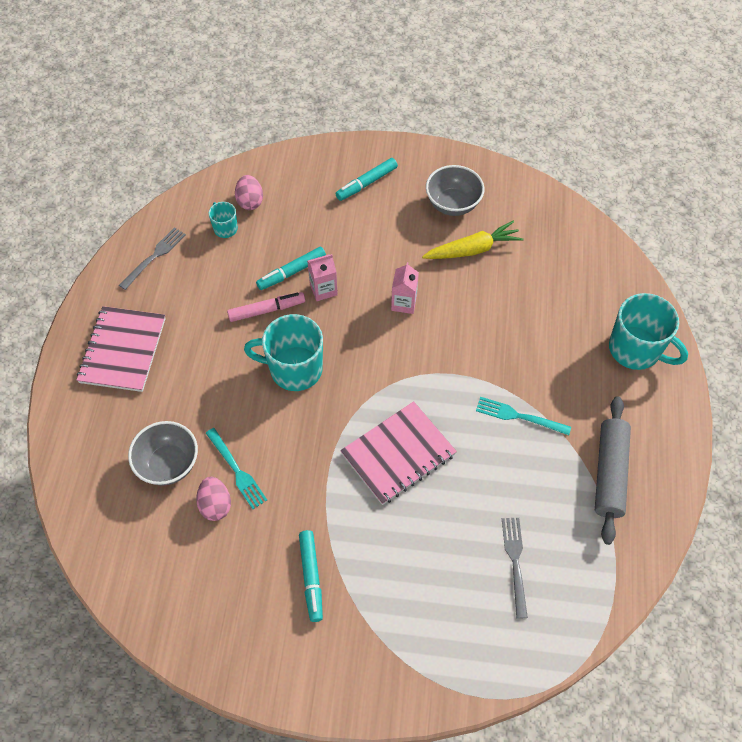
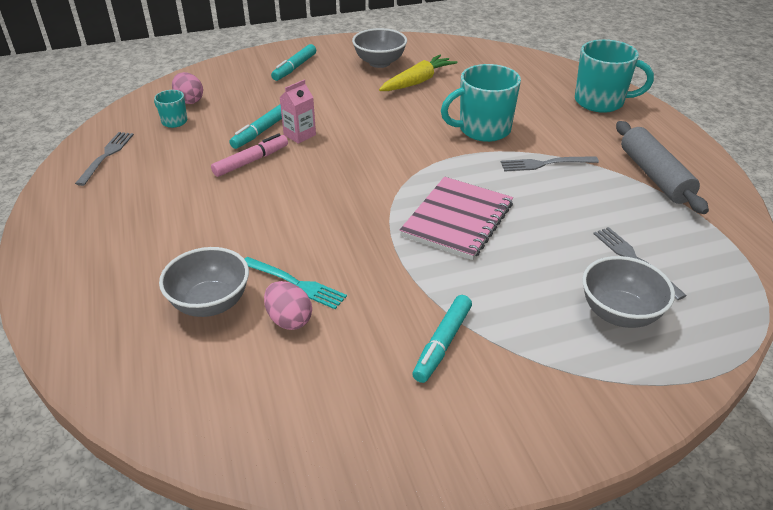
camera: 25 degrees left, 20 degrees down
(123, 350) = (104, 229): pink notebook -> none
(294, 369) = (307, 192): turquoise mug -> turquoise mug (483, 130)
(311, 577) = (442, 343): turquoise marker -> turquoise marker turned 60 degrees clockwise
(404, 303) = (382, 124): pink carton -> none
(461, 609) = (619, 313): none -> grey bowl
(518, 416) = (545, 164): turquoise fork -> grey fork

